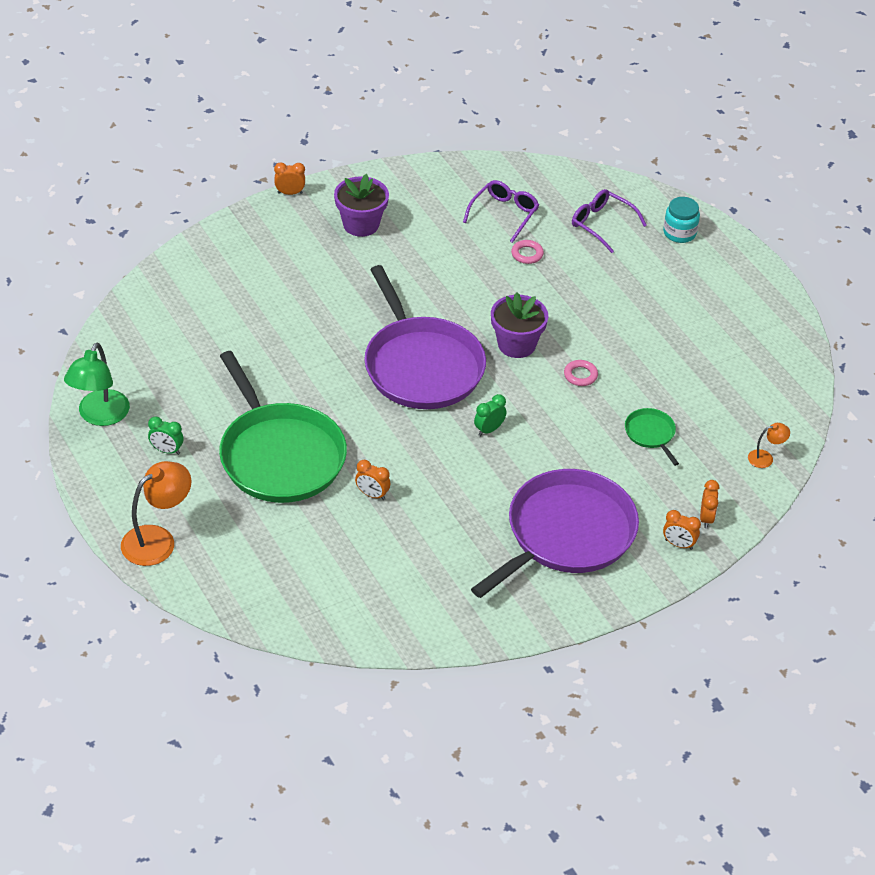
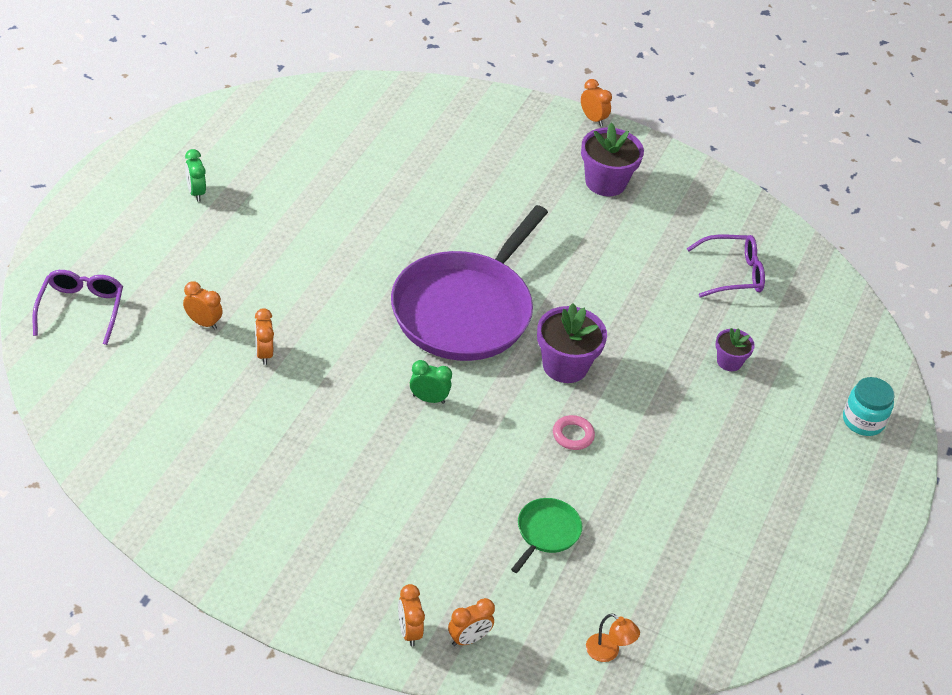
camera: 50 degrees right, 0 degrees up
(100, 416) = (199, 133): green lamp -> none
(157, 540) = (83, 237): orange lamp -> none
(279, 455) = (256, 266): green pan -> none
(312, 513) = (203, 323): none -> orange clock
(527, 254) = (697, 316): pink ring -> none
(566, 534) = (340, 527): purple pan -> none
(580, 263) = (729, 361): none -> purple flower pot
(602, 224) = (803, 353): purple glasses -> purple glasses (81, 309)

